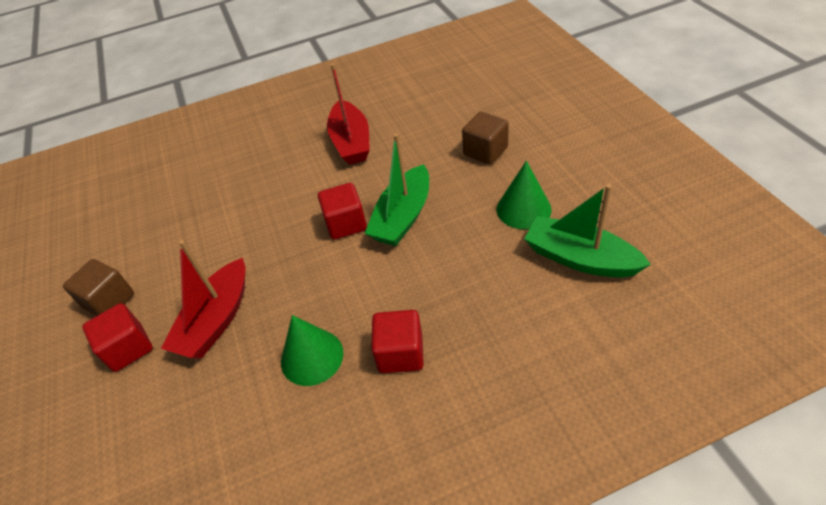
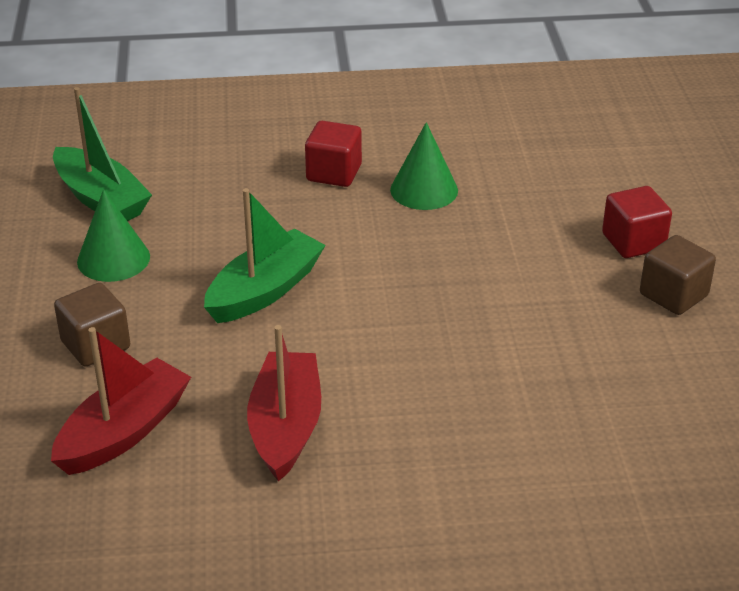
camera: 170 degrees left, 10 degrees down
(216, 320) = (528, 243): red boat -> red boat (124, 431)
(346, 224) = (343, 302): red cube -> none

